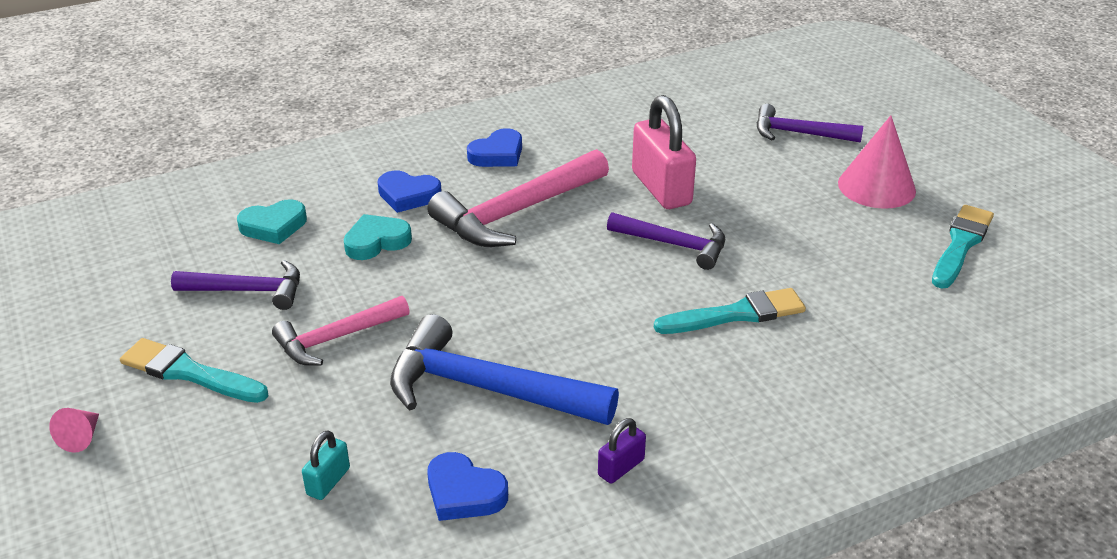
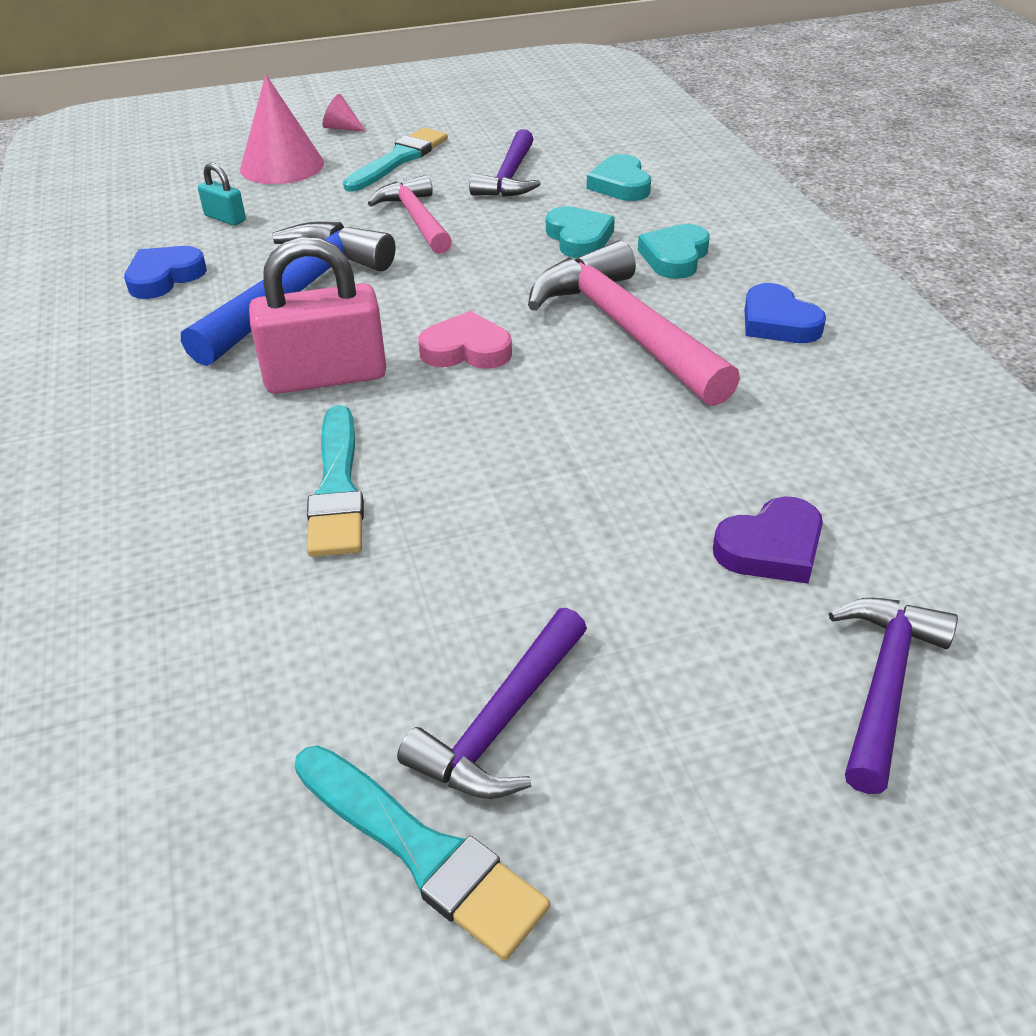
camera: 100 degrees right, 5 degrees up
(408, 195) = (675, 257): blue heart -> turquoise heart
(558, 280) = (466, 350): none -> pink heart
(621, 467) = (131, 363): purple padlock -> none
(661, 188) = (676, 462): pink padlock -> pink padlock (325, 376)
(674, 244) = (519, 454): purple hammer -> purple hammer (502, 721)
(722, 159) = (771, 548): none -> purple heart
(876, 187) = (662, 765): pink cone -> pink cone (282, 166)

